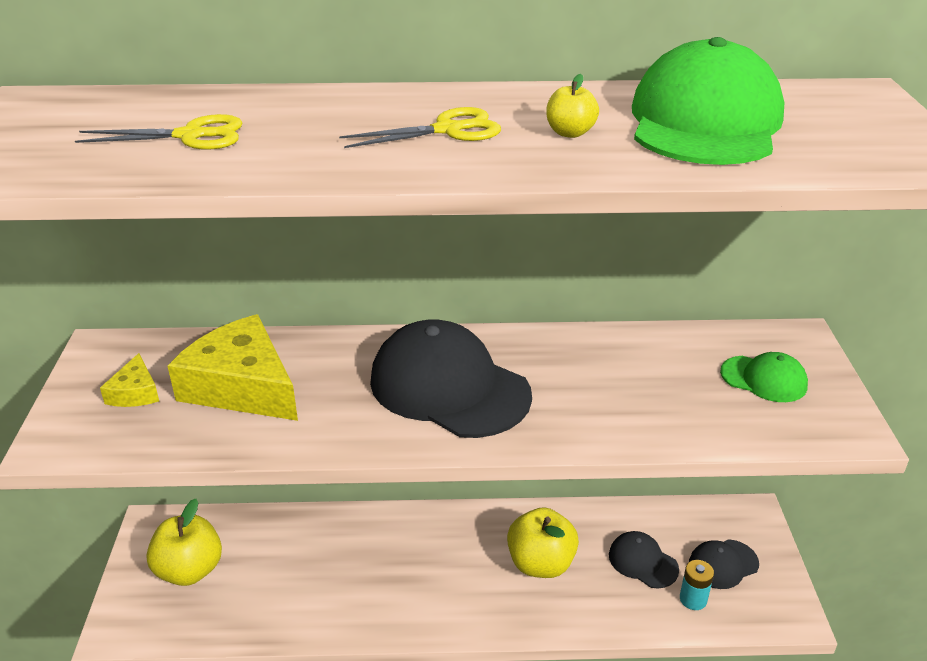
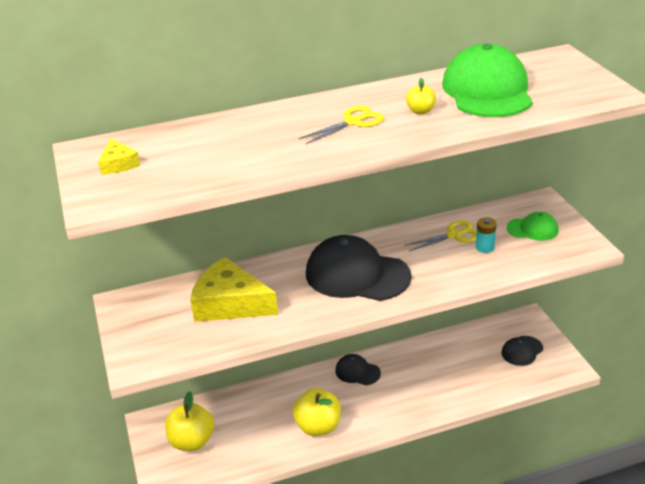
camera: 15 degrees left, 0 degrees up
(135, 392) = (164, 323): yellow cheese -> yellow cheese (118, 164)
(190, 136) = (209, 154): yellow scissors -> yellow scissors (454, 235)
(540, 563) = (414, 379): yellow apple -> yellow apple (318, 427)
(643, 562) = (475, 362): black cap -> black cap (357, 372)
(693, 599) = (512, 375): turquoise battery -> turquoise battery (485, 247)

